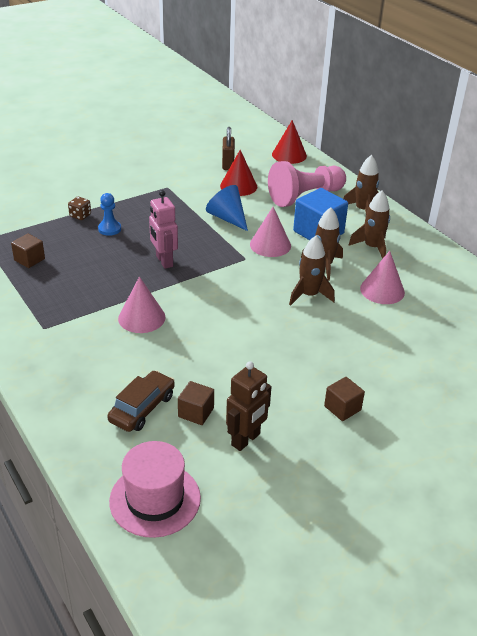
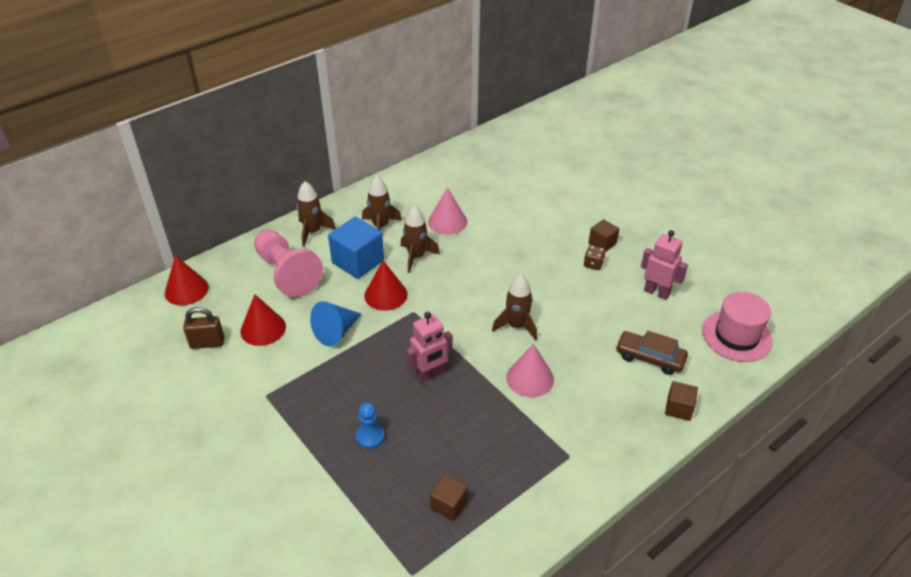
camera: 95 degrees left, 5 degrees up
(80, 216) = (341, 474): brown dice -> brown dice (593, 264)
(196, 412) = (640, 324): brown cube -> brown cube (678, 408)
(246, 440) = (656, 292): brown robot -> pink robot
(270, 245) = (386, 295): pink cone -> red cone
(309, 295) = (465, 265): brown rocket -> brown rocket (517, 326)

